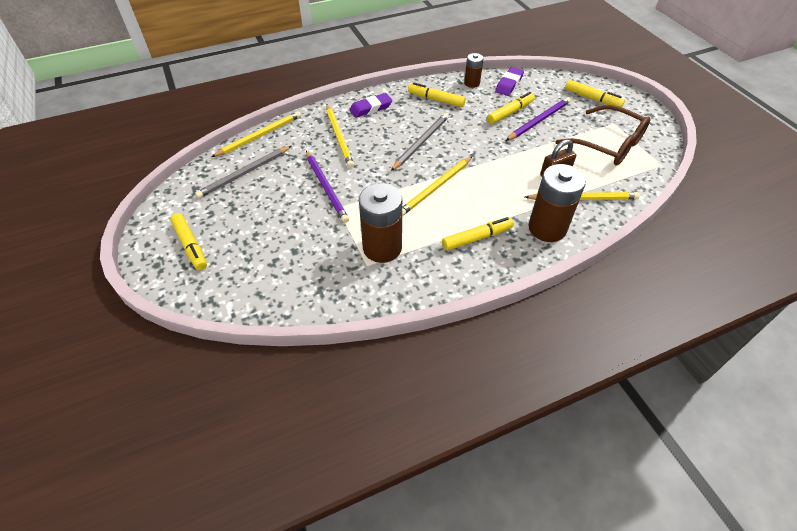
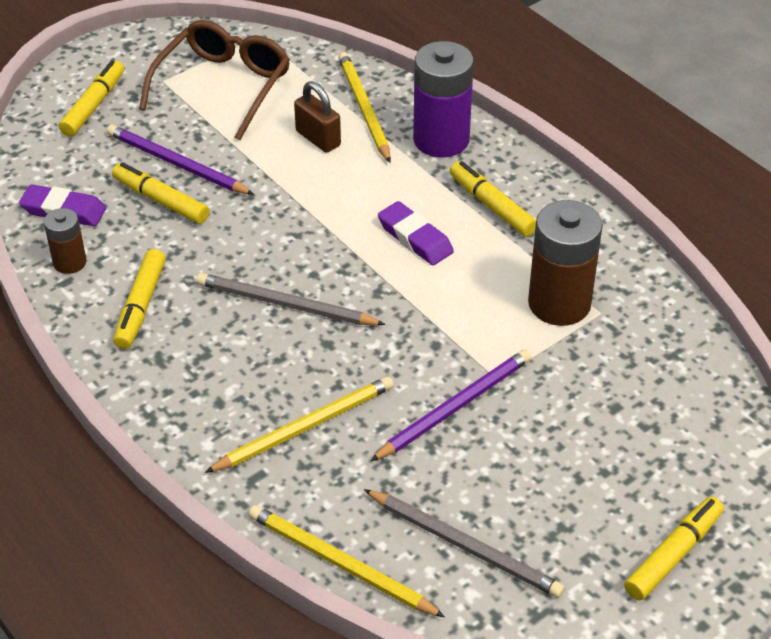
camera: 105 degrees left, 5 degrees down
(370, 108) = (194, 401): purple eraser -> purple eraser (415, 238)
(436, 187) = (400, 266): yellow pencil -> none
(547, 228) = (441, 140): brown battery -> purple battery

